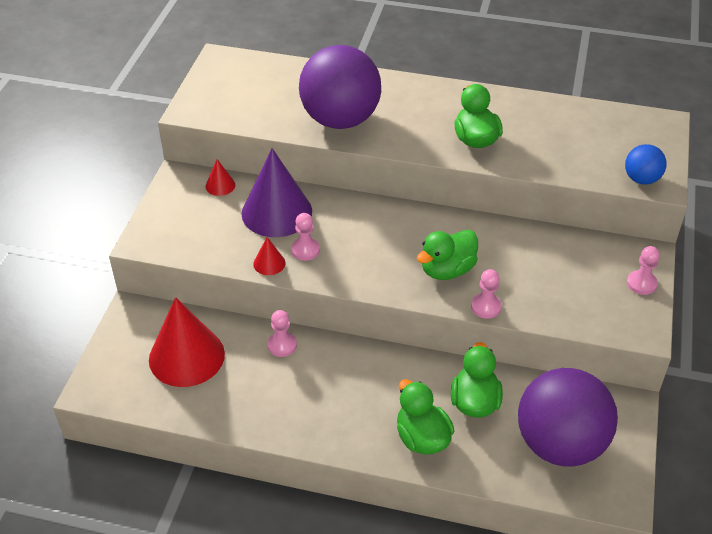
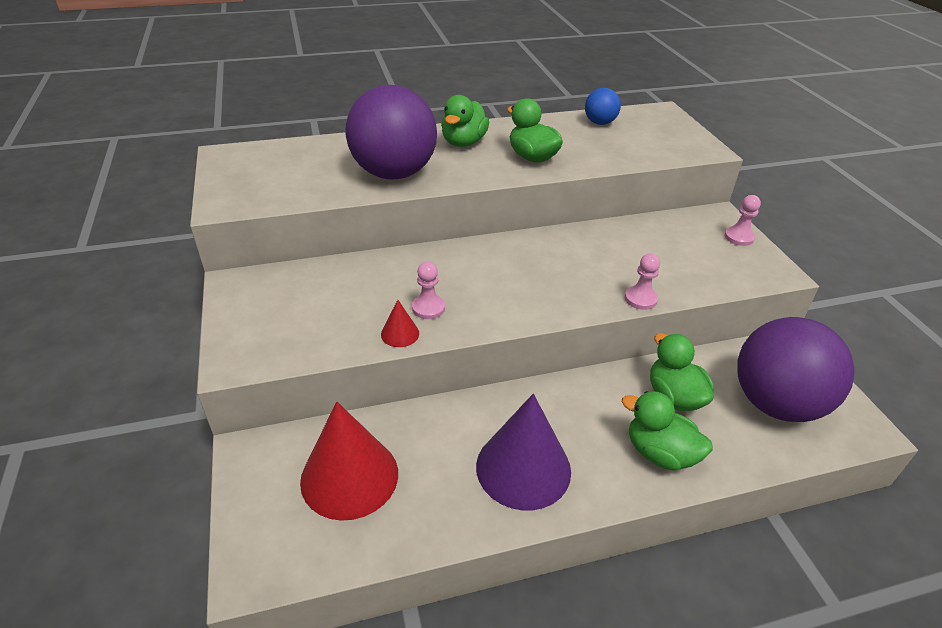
camera: 30 degrees left, 5 degrees down
(220, 185) = (289, 277): red cone -> none
(277, 212) = (370, 283): purple cone -> purple cone (523, 468)
(282, 345) = (449, 419): pink pawn -> none
(447, 270) = (578, 280): green duck -> green duck (463, 142)
(641, 179) = (691, 150): blue ball -> blue ball (599, 123)

